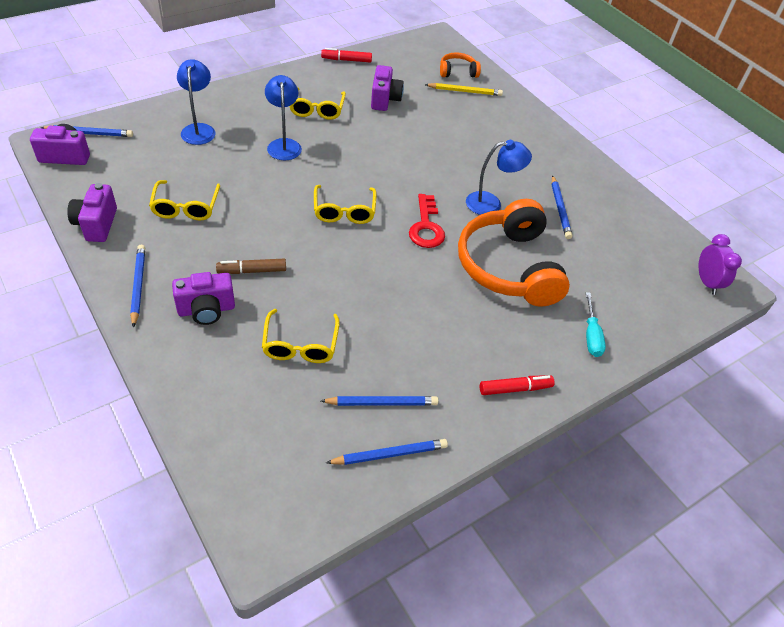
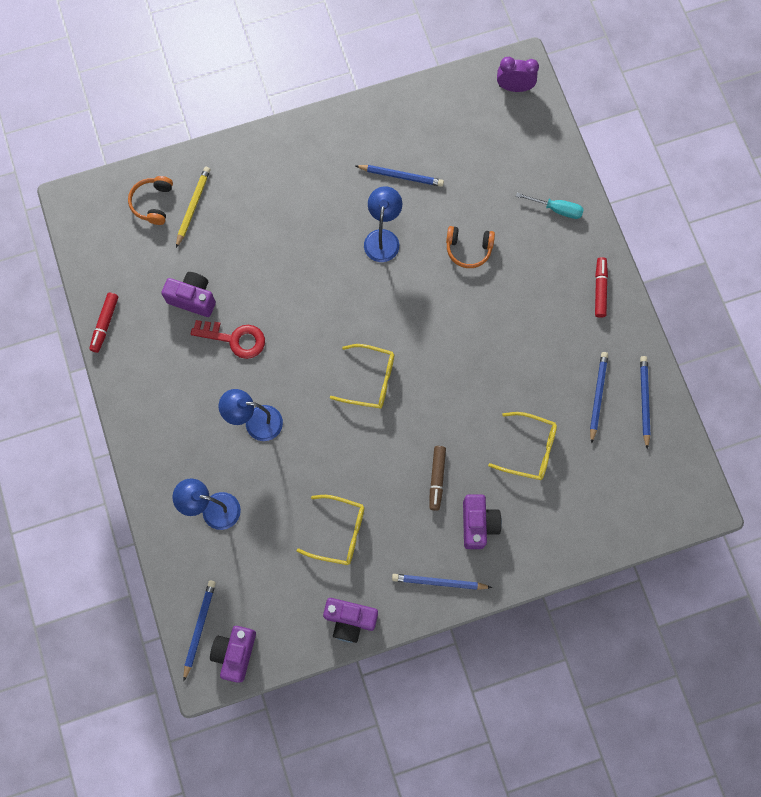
camera: 70 degrees left, 25 degrees up
(316, 109) = (198, 376): yellow glasses -> none
(426, 227) = (405, 308): red key -> red key (235, 339)
(509, 267) = (468, 249): orange headphones -> orange headphones, size x0.46

